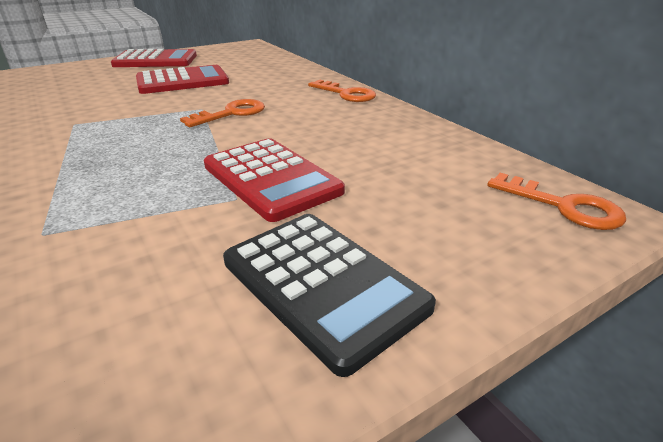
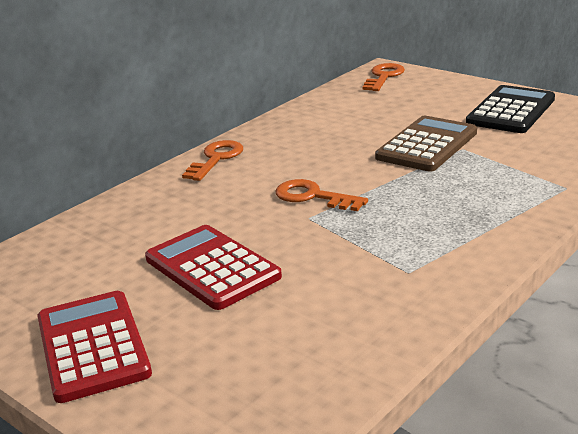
camera: 105 degrees left, 5 degrees down
(271, 179) = (427, 145): red calculator -> brown calculator

